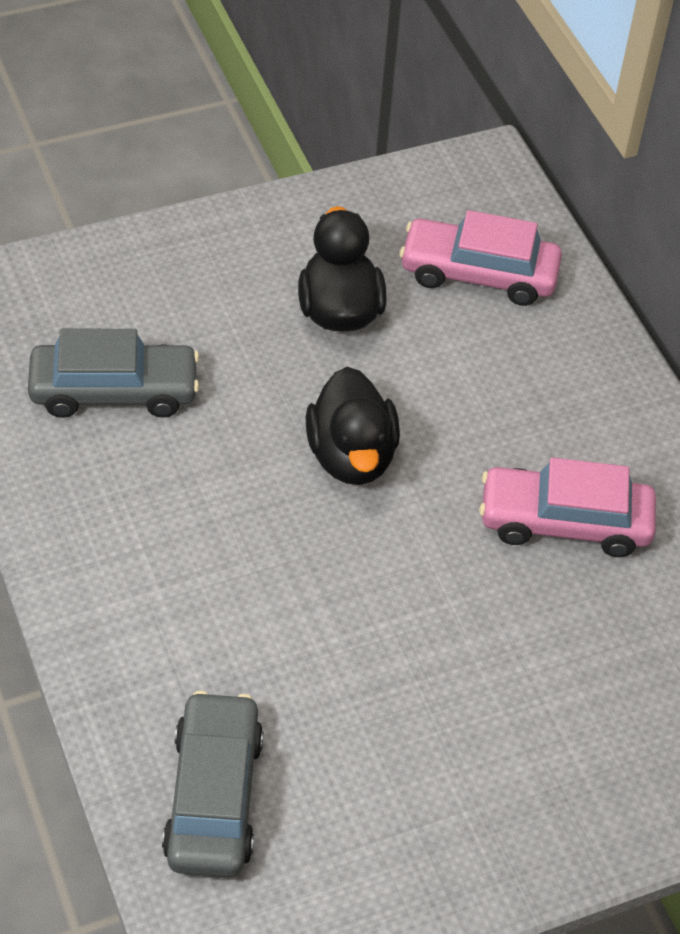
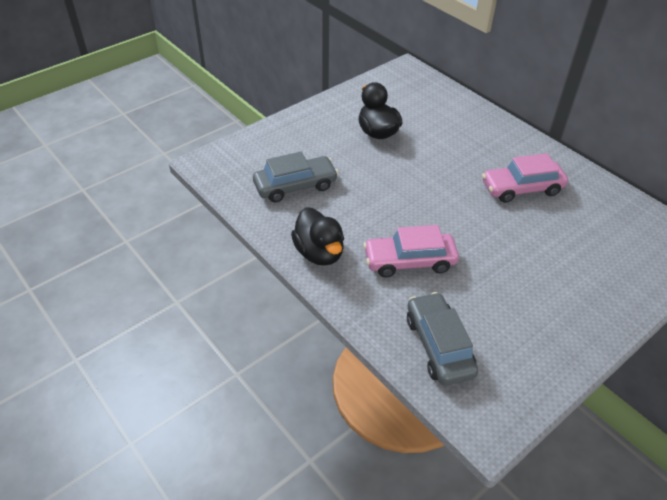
camera: 15 degrees left, 5 degrees down
(351, 456) = (416, 186): black duck -> black duck (319, 253)
(478, 273) = (427, 106): pink car -> pink car (409, 261)

